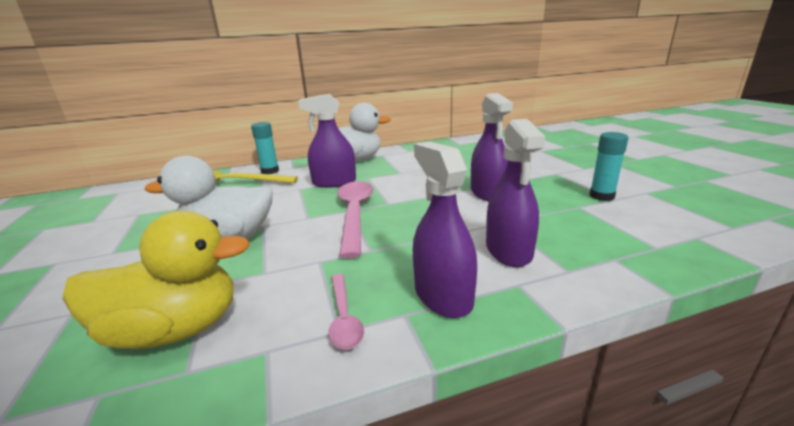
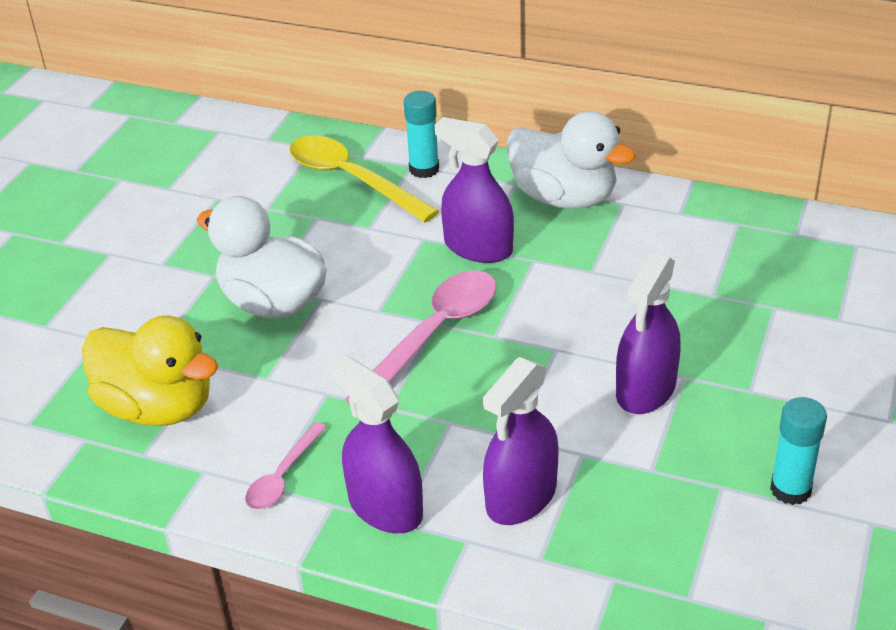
camera: 40 degrees right, 15 degrees up
(443, 295) = (385, 507): purple spray bottle -> purple spray bottle turned 60 degrees counterclockwise

